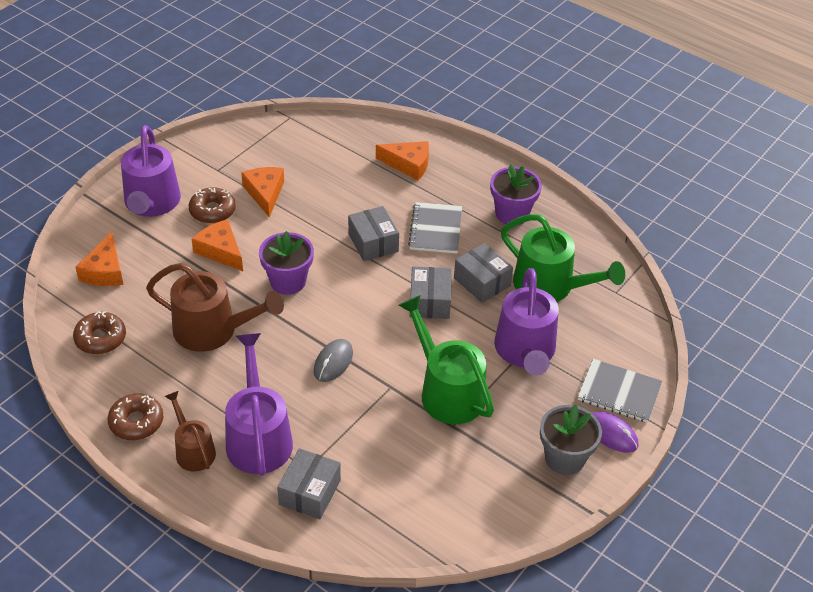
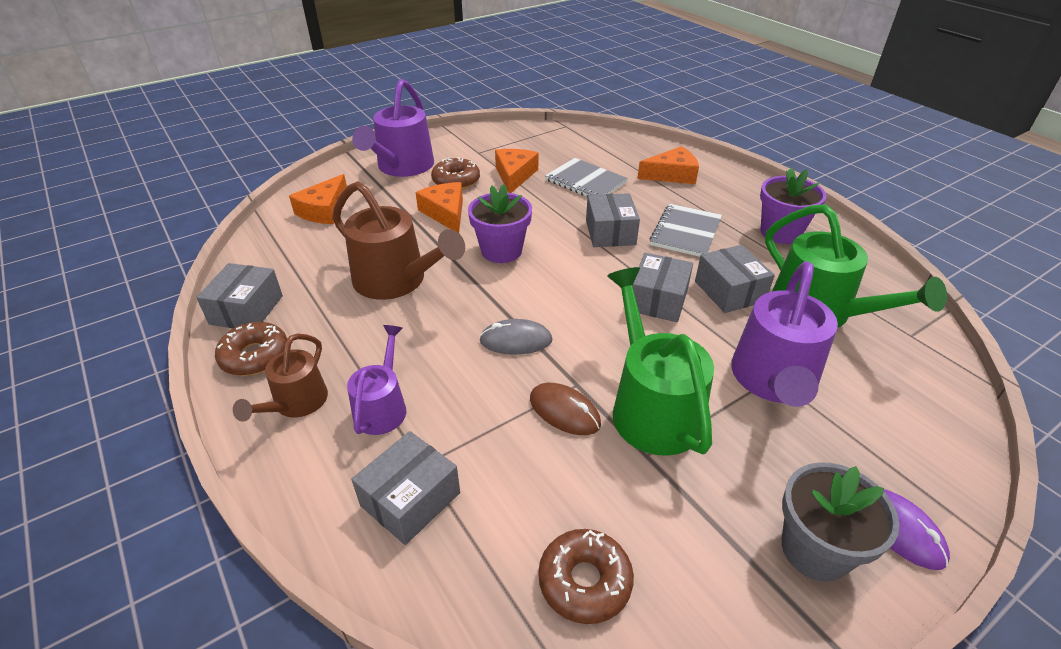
camera: 20 degrees right, 5 degrees down
(100, 338) = (278, 266): brown donut -> brown donut (584, 581)
(102, 385) = (246, 310): none -> grey box
(193, 450) = (296, 403): brown watering can -> brown watering can turned 150 degrees counterclockwise
(258, 437) = (382, 407): purple watering can -> purple watering can, size x0.59
(333, 362) = (516, 340): grey mouse -> grey mouse turned 45 degrees clockwise
(388, 409) = (564, 411): none -> brown mouse
(408, 164) = (672, 175): orange cheese -> orange cheese turned 45 degrees counterclockwise
(619, 392) = (914, 467): grey notebook -> grey notebook (585, 181)

